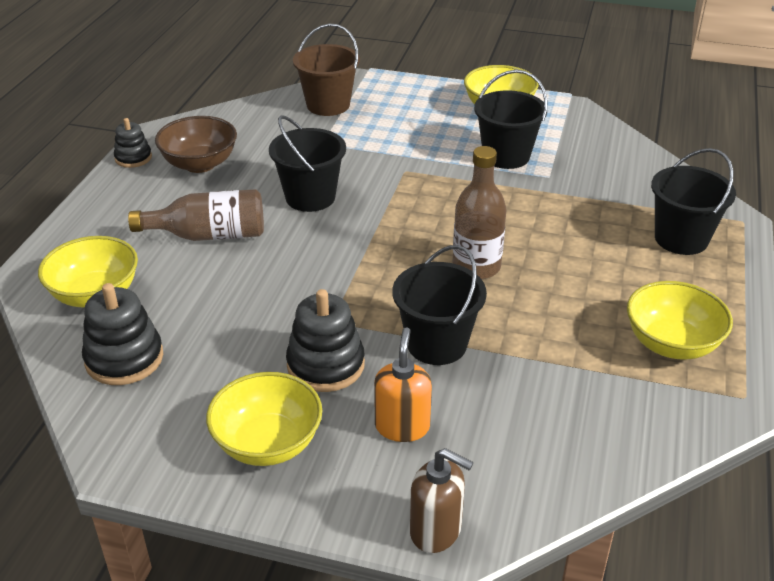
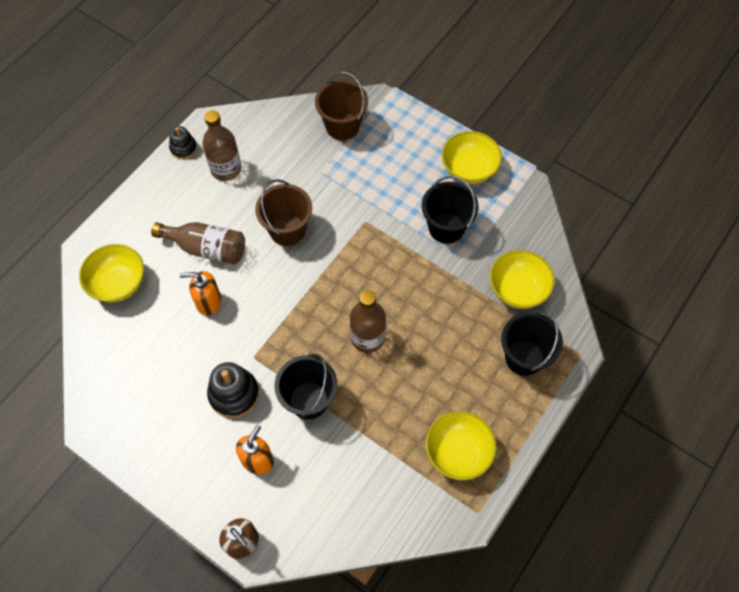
camera: 20 degrees right, 25 degrees up
(124, 359) = (118, 347): black stacking toy -> none
(200, 164) = (226, 169): brown bowl -> brown bottle
(238, 283) = (208, 302): none -> orange soap dispenser
(268, 443) = (176, 445): yellow bowl -> yellow bowl (518, 289)
(310, 197) = (287, 230): black bucket -> brown bucket

